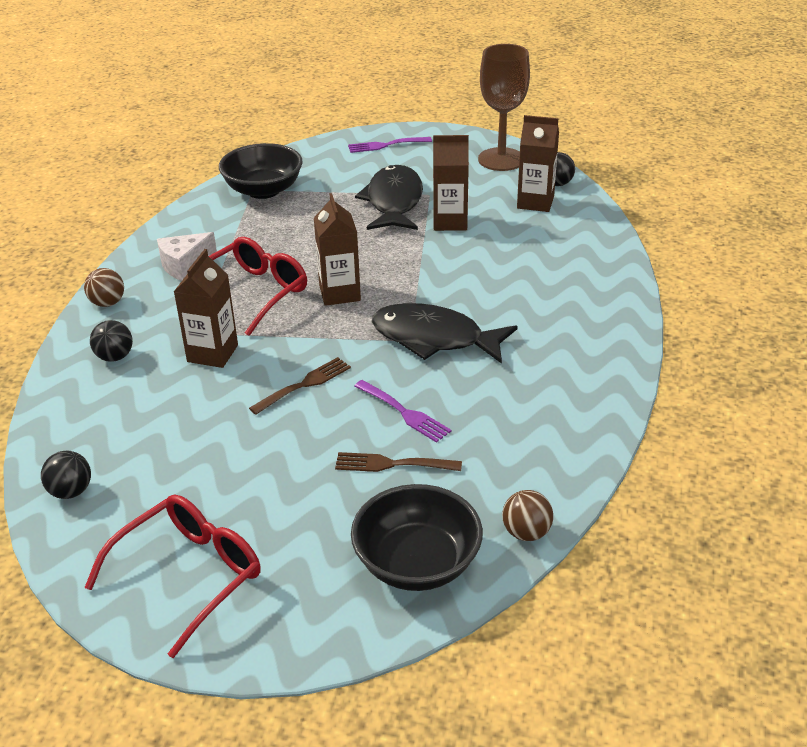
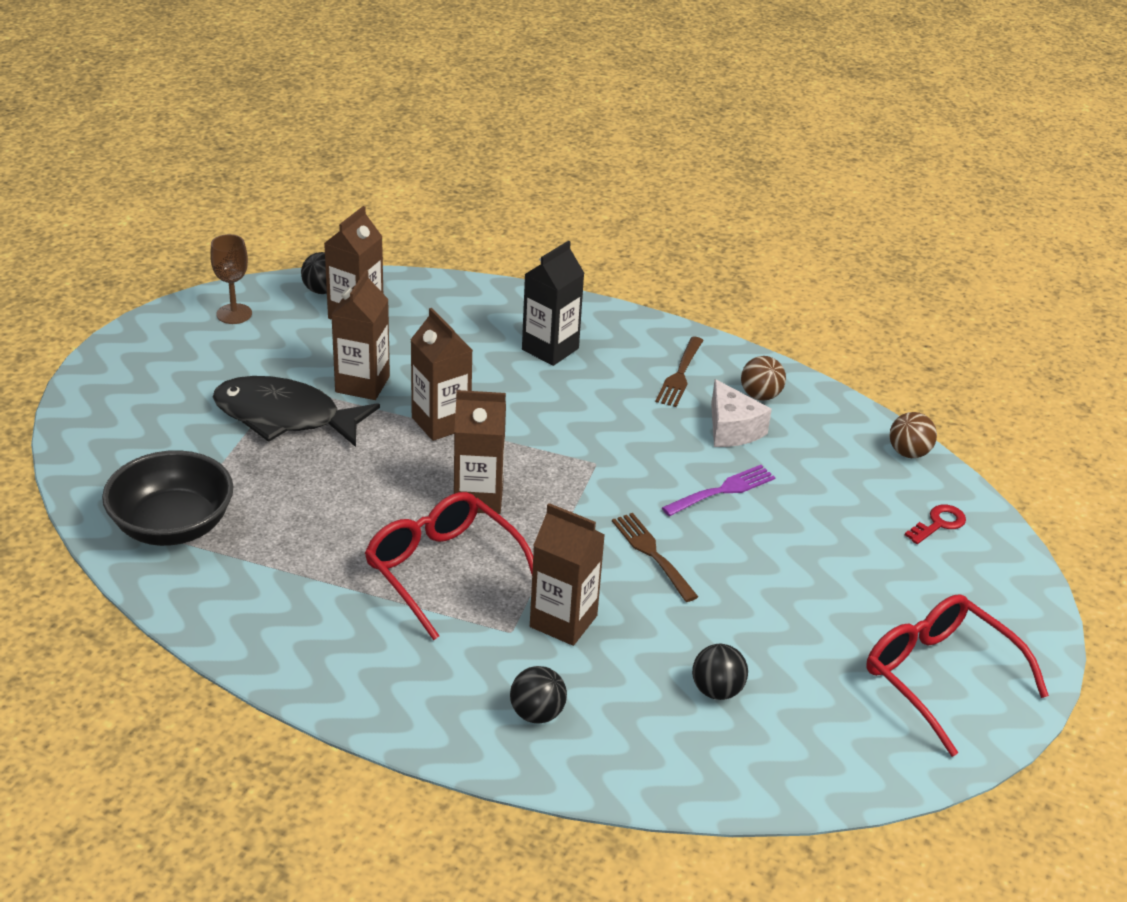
camera: 80 degrees left, 0 degrees up
(71, 491) = (795, 766): black ball -> black ball (717, 690)
(108, 303) = (401, 714): brown ball -> brown ball (760, 396)
(185, 265) = (340, 627): white cheese -> white cheese (732, 429)
(385, 145) = (121, 395): purple fork -> none
(392, 464) = (801, 514): brown fork -> brown fork (680, 375)
(417, 563) = (939, 523): black bowl -> red key
(422, 261) = (441, 423): none -> brown carton
(434, 338) = (600, 445): black fish -> none
(501, 159) = (234, 314): brown goblet -> brown goblet, size x0.56
(553, 293) = (550, 349): none -> black carton

